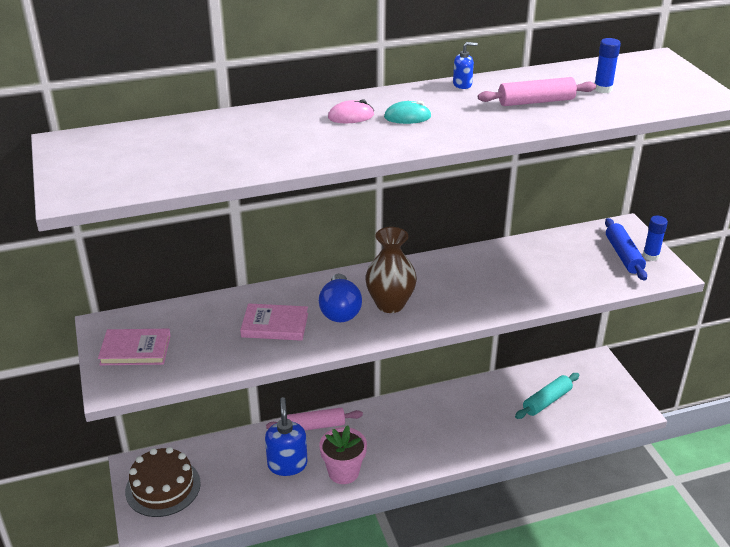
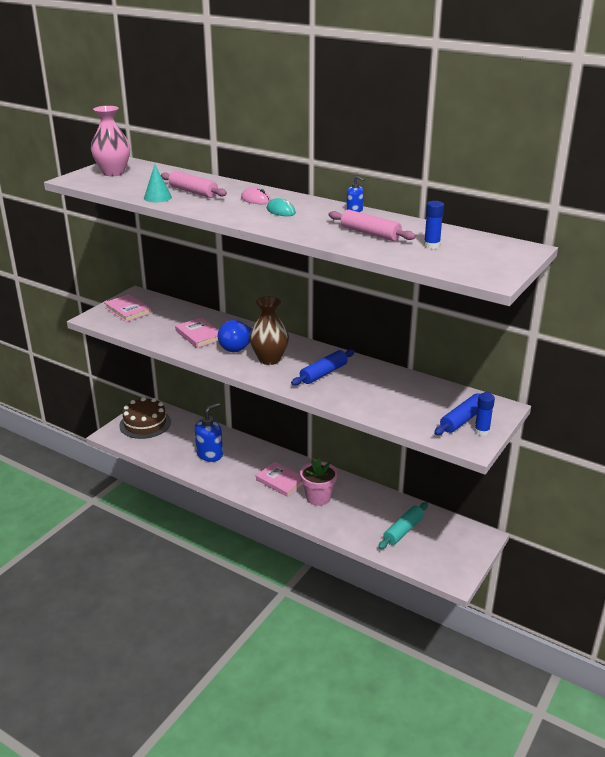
camera: 50 degrees right, 5 degrees down
(100, 161) = (113, 173): none -> pink vase
(246, 165) = (157, 197): none -> turquoise cone
(315, 426) = (252, 448): pink rolling pin -> pink rolling pin (193, 192)
(343, 472) = (228, 477): pink flower pot -> pink flower pot (318, 497)
(393, 437) = (281, 481): none -> pink book
(459, 286) = (323, 373): none -> blue rolling pin
(547, 401) = (403, 530): turquoise rolling pin -> turquoise rolling pin turned 60 degrees counterclockwise

